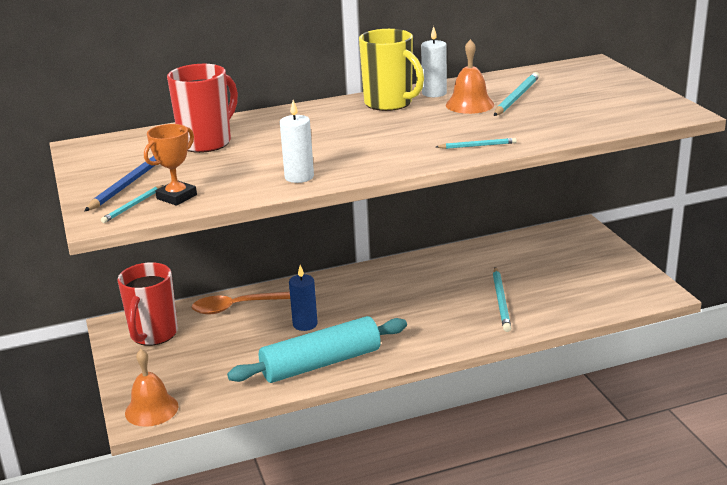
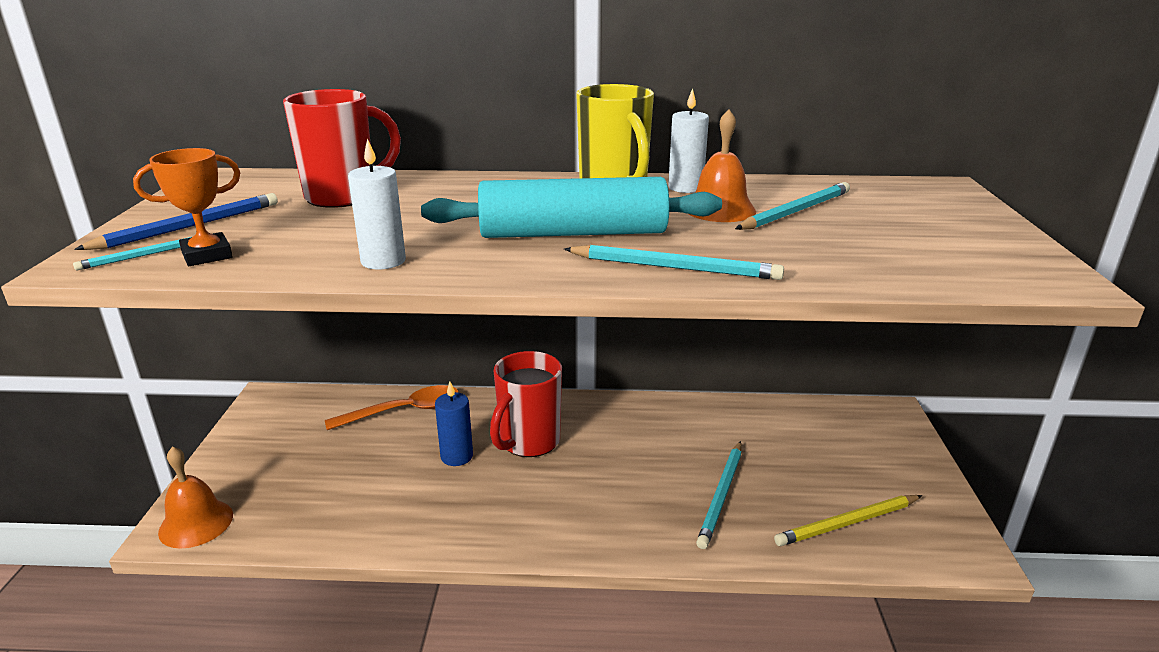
camera: 20 degrees right, 0 degrees up
(153, 335) = (290, 421): red mug -> red mug (528, 442)
(238, 307) = (404, 411): orange spoon -> orange spoon turned 150 degrees clockwise
(321, 363) = (431, 520): turquoise rolling pin -> turquoise rolling pin (573, 233)
(477, 146) = (675, 267): turquoise pencil -> turquoise pencil, size x1.69
(585, 296) = (847, 523): none -> yellow pencil

